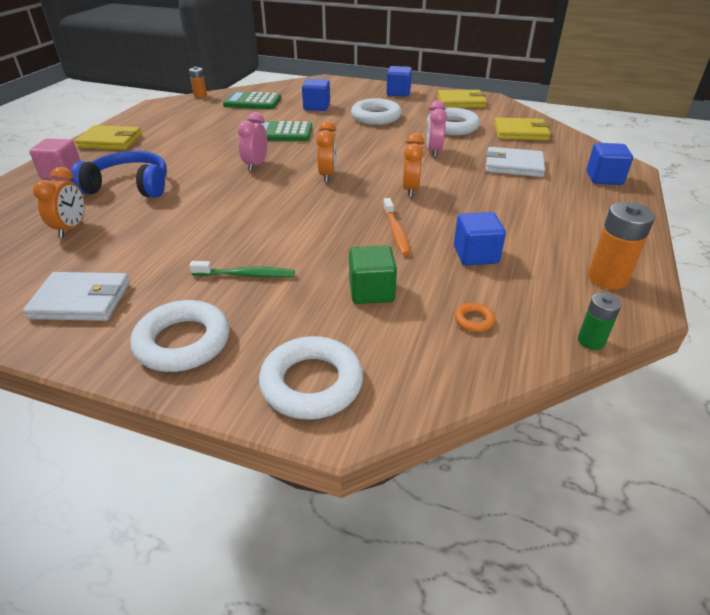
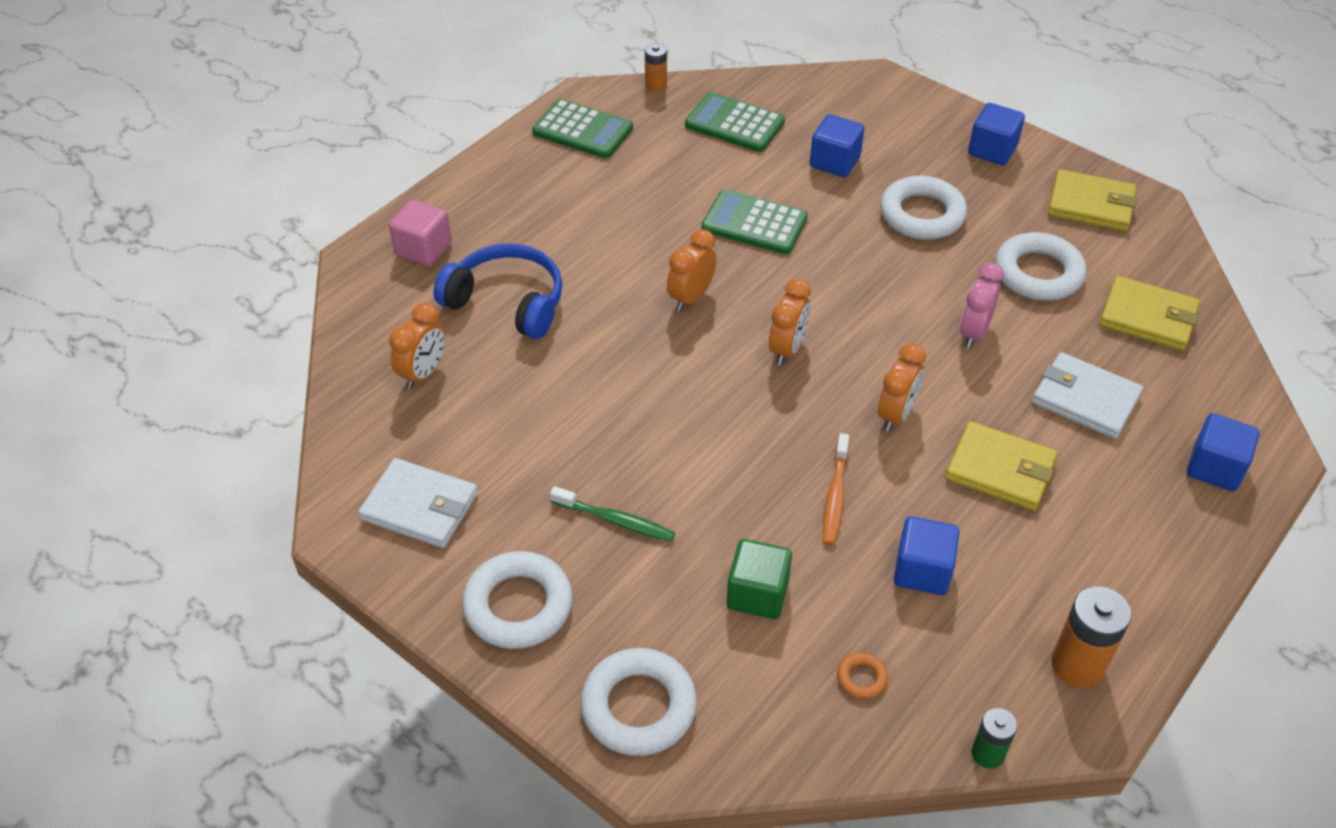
camera: 20 degrees right, 10 degrees up
(110, 141) = (498, 184): yellow wallet -> yellow wallet (1000, 469)
(160, 115) = (582, 130): none -> green calculator
(256, 165) = (691, 297): pink clock -> orange clock

